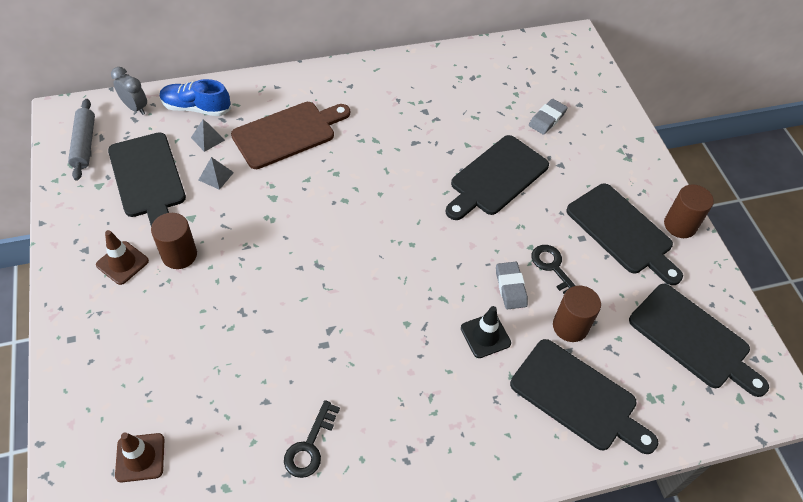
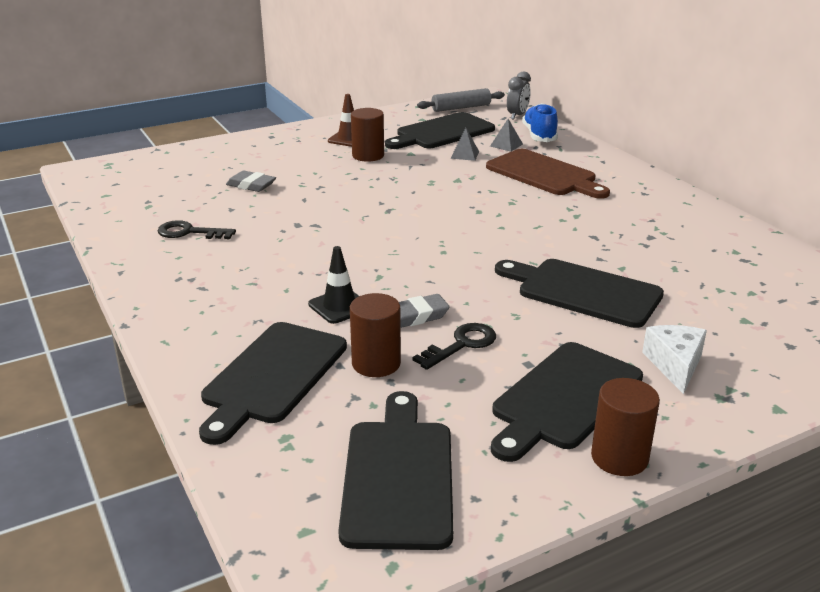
camera: 80 degrees right, 25 degrees down
(140, 457) = (173, 173): brown traffic cone -> none
(547, 119) = (728, 320): grey eraser -> grey eraser (251, 185)
(593, 165) = (675, 365): none -> white cheese
(693, 339) = (398, 476): black cutting board -> black cutting board turned 150 degrees clockwise

